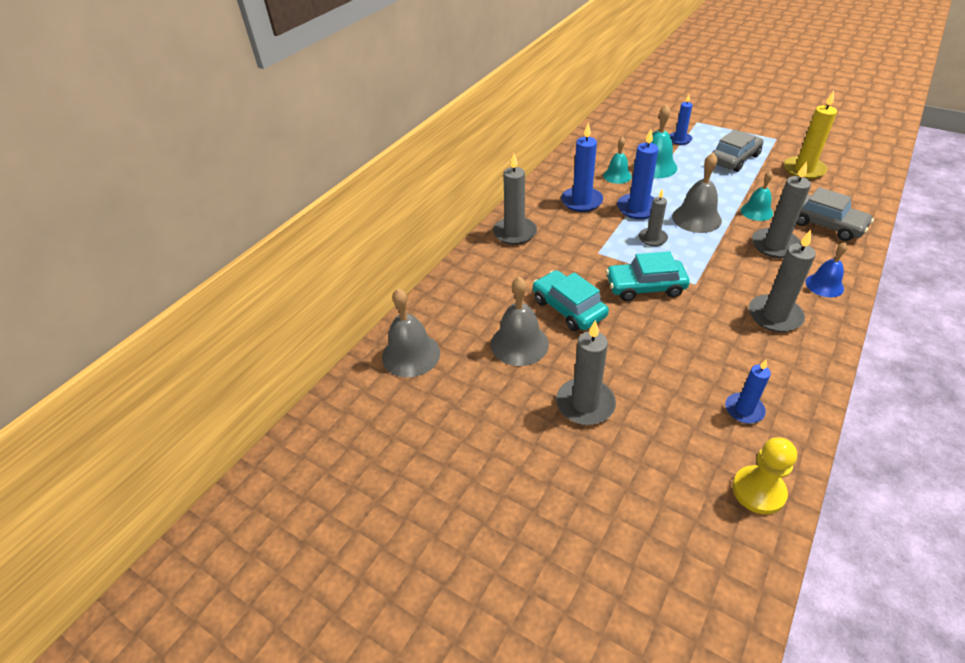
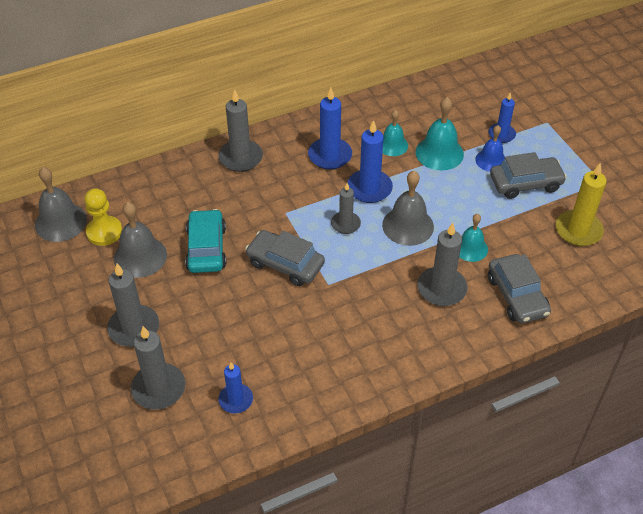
camera: 30 degrees right, 5 degrees up
(645, 287) = (285, 264): turquoise car -> grey car
(758, 491) = (174, 455): yellow pawn -> yellow pawn (104, 232)
(774, 316) = (355, 347): grey candle -> grey candle (158, 388)
(824, 285) = (433, 347): blue bell -> blue bell (491, 160)

